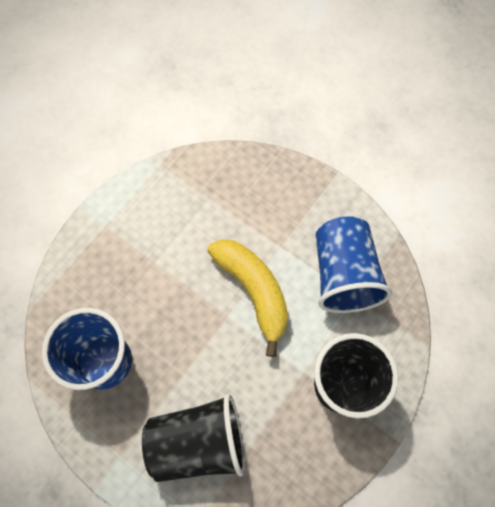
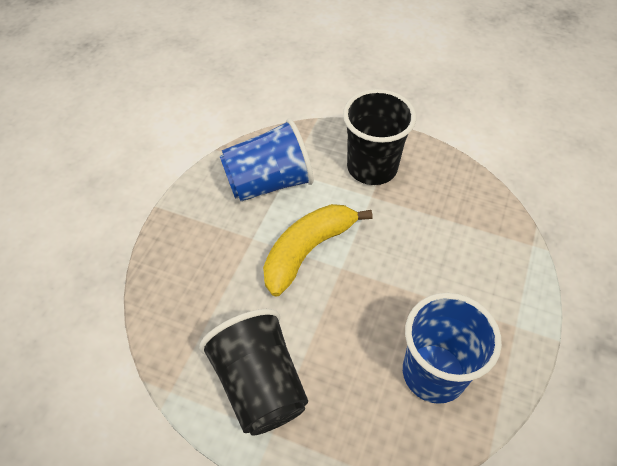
camera: 105 degrees left, 15 degrees down
(198, 442) = (469, 262): black cup -> black cup (259, 384)

